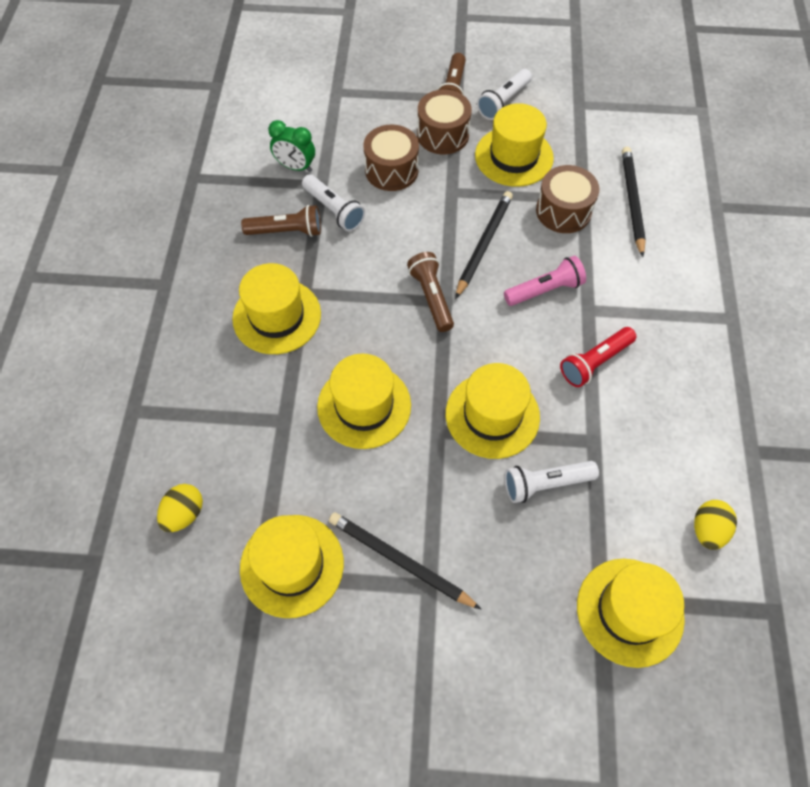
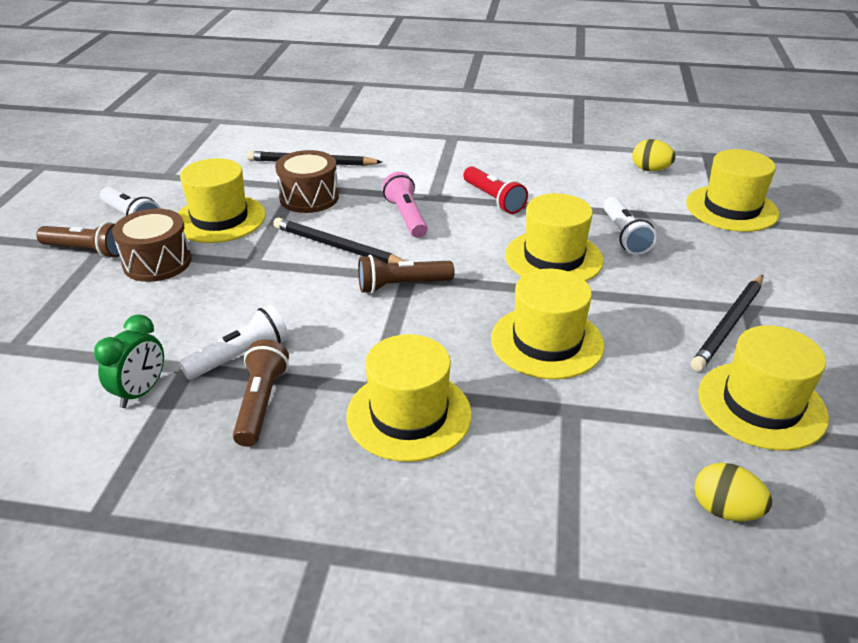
camera: 85 degrees left, 25 degrees down
(391, 170) = (194, 304): brown drum -> none

